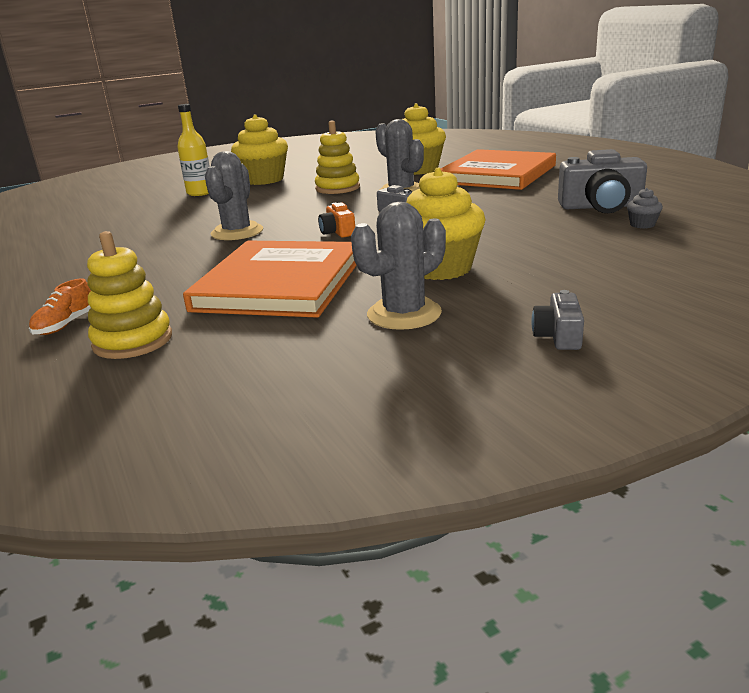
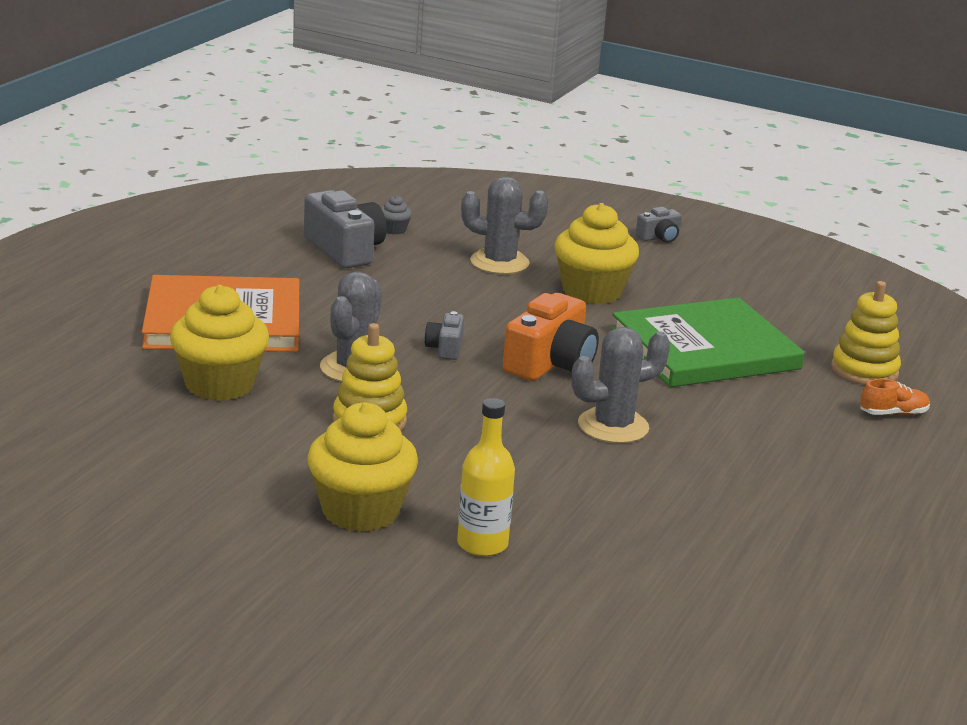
camera: 130 degrees left, 0 degrees up
(280, 284) = (704, 349): orange book -> green book
(338, 232) = (550, 363): orange camera -> orange camera, size x1.94
(404, 314) = (690, 286): grey cactus -> grey cactus (499, 262)

